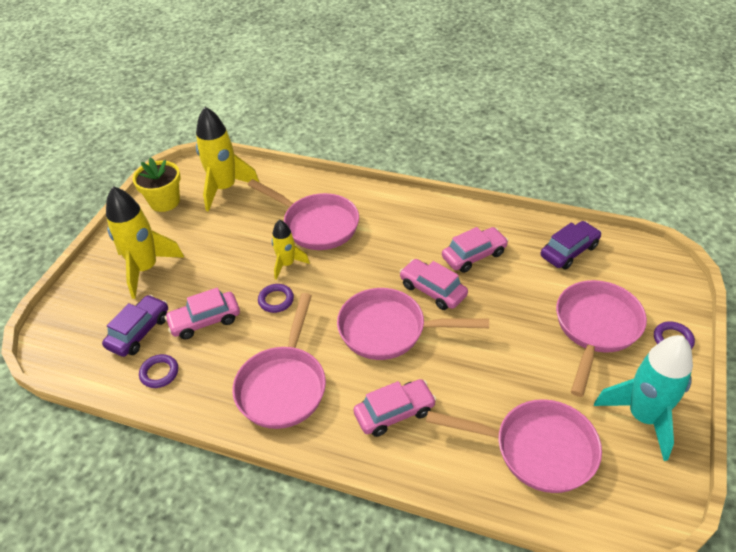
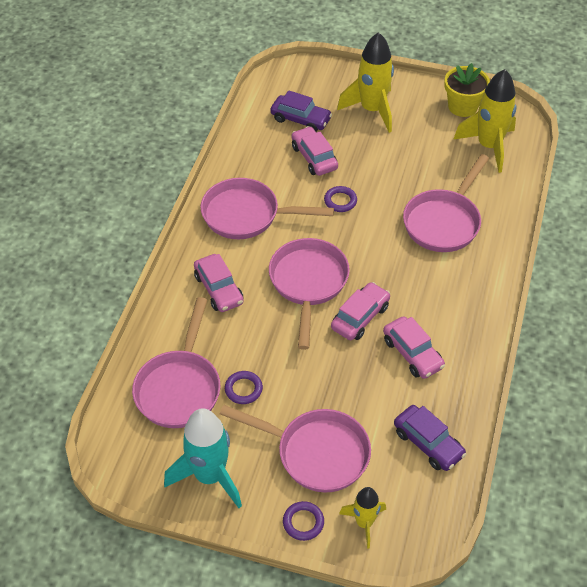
camera: 85 degrees right, 5 degrees up
(159, 373) = (259, 139): purple ring -> purple ring (243, 389)
(287, 264) = (386, 204): yellow rocket -> yellow rocket (364, 523)

